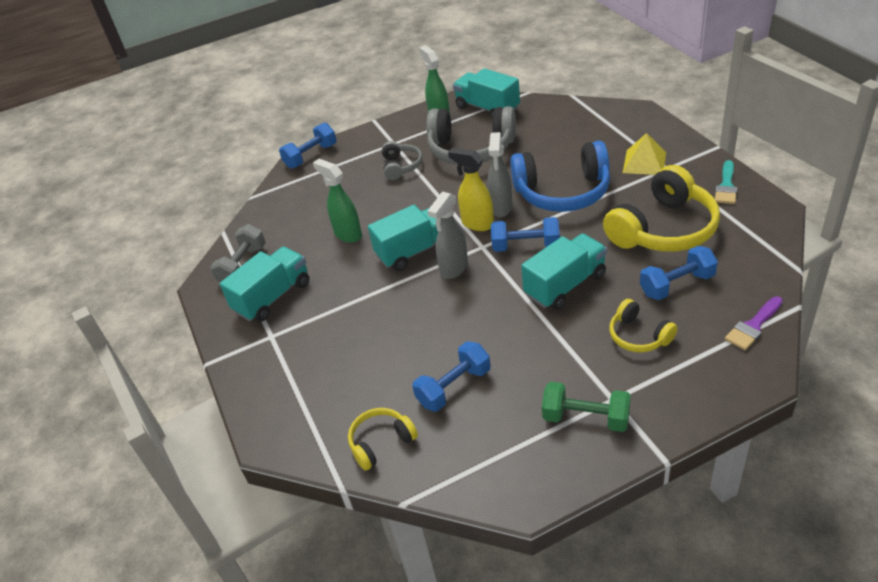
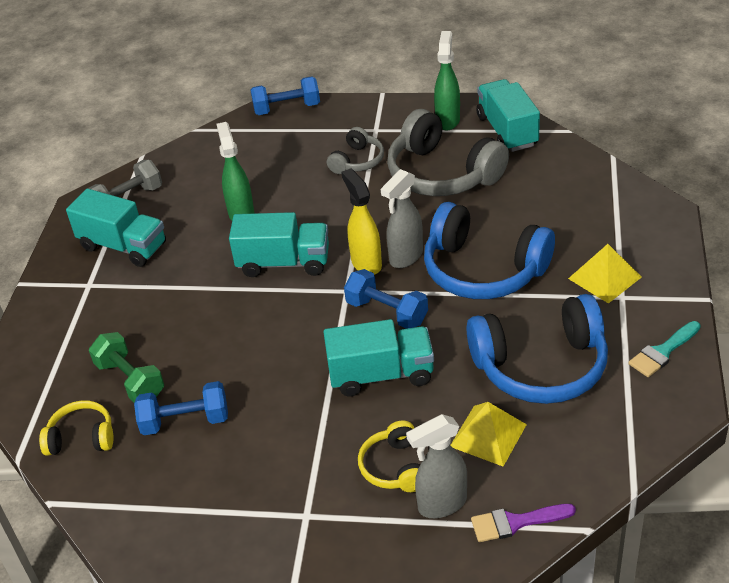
camera: 30 degrees right, 0 degrees up
(273, 297) = (123, 246): turquoise truck -> turquoise truck turned 45 degrees clockwise
(453, 269) = (298, 301): grey spray bottle -> grey spray bottle (441, 504)
(586, 418) = (264, 519): green dumbbell -> green dumbbell (130, 380)
(663, 229) = (541, 366): yellow headphones -> blue headphones
(677, 285) = (488, 435): blue dumbbell -> yellow pyramid

